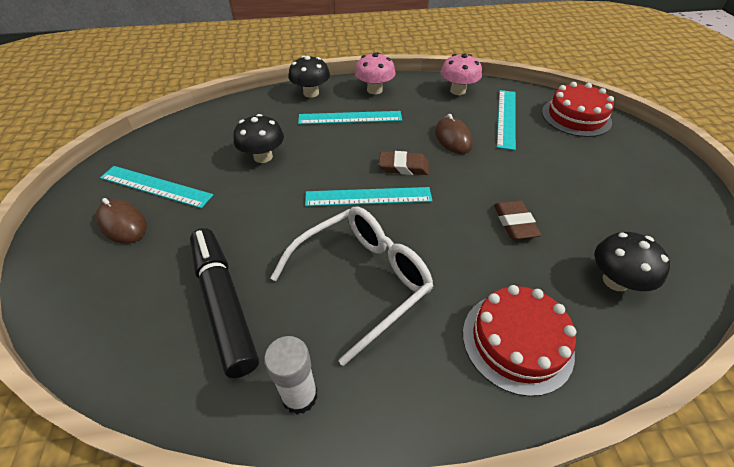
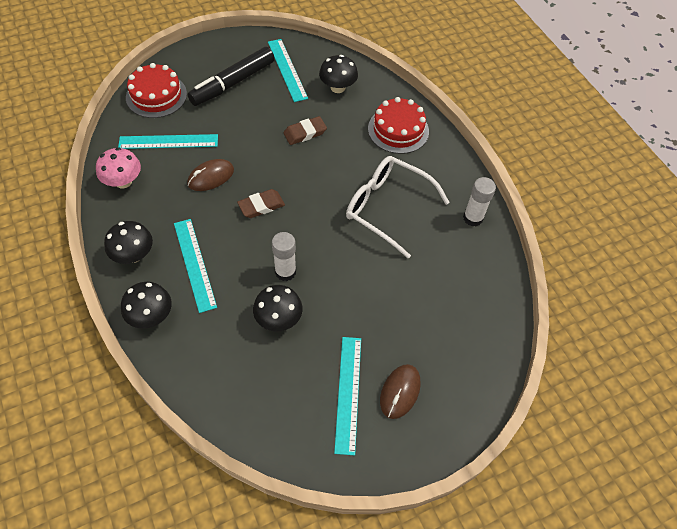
camera: 110 degrees left, 10 degrees up
(224, 303) = (437, 279): black marker -> black marker (233, 83)
(312, 170) = (285, 272): none -> white glue stick
(368, 197) = (307, 222): turquoise ruler -> turquoise ruler (287, 69)
(374, 90) = (133, 255): pink mushroom -> black mushroom
(403, 166) = (261, 206): brown eraser -> brown eraser turned 75 degrees clockwise

